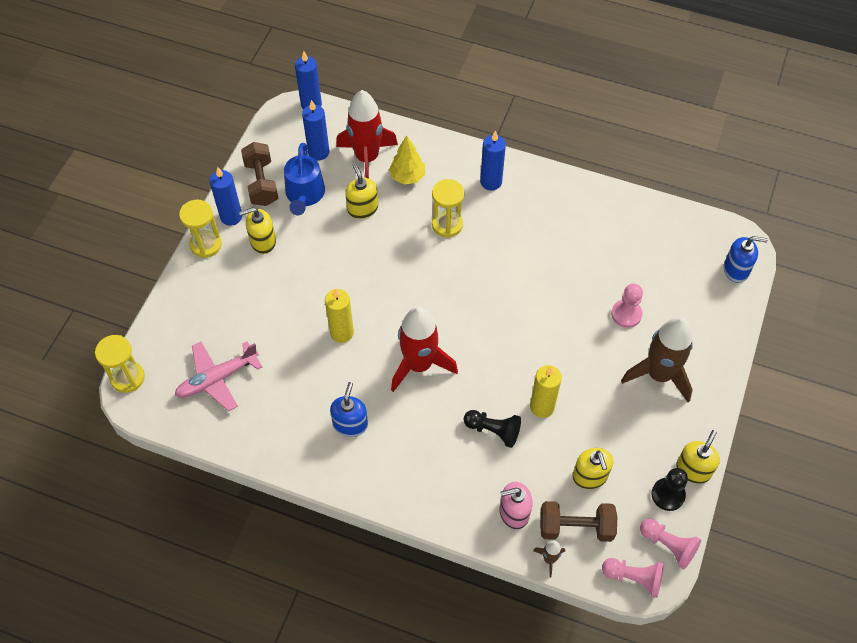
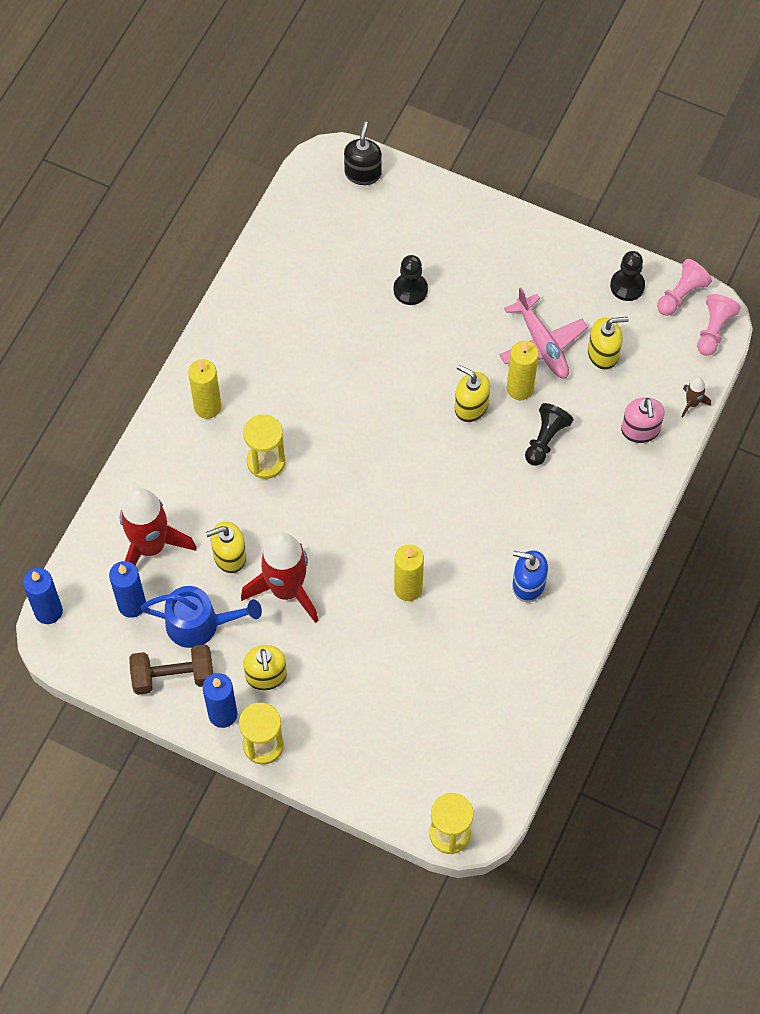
camera: 85 degrees left, 5 degrees up
(217, 379) = (459, 729): pink plane -> pink plane (542, 344)
(407, 176) = (186, 501): yellow tree -> none
(419, 365) = (458, 508): red rocket -> red rocket (286, 590)
(491, 182) = (207, 407): blue candle -> yellow candle
(576, 527) = (659, 375): brown dumbbell -> none
(626, 314) = (410, 290): pink pawn -> black pawn
(659, 375) = (489, 270): brown rocket -> none
(693, 469) = (600, 258): yellow soap dispenser -> yellow soap dispenser (471, 407)
(736, 269) = (363, 173): blue soap dispenser -> black soap dispenser

